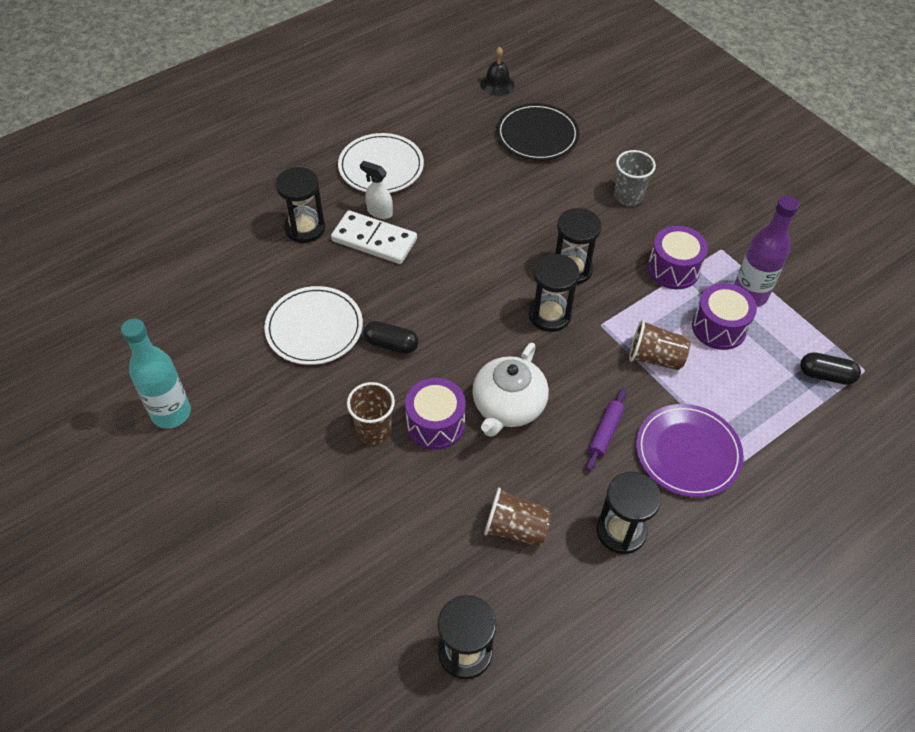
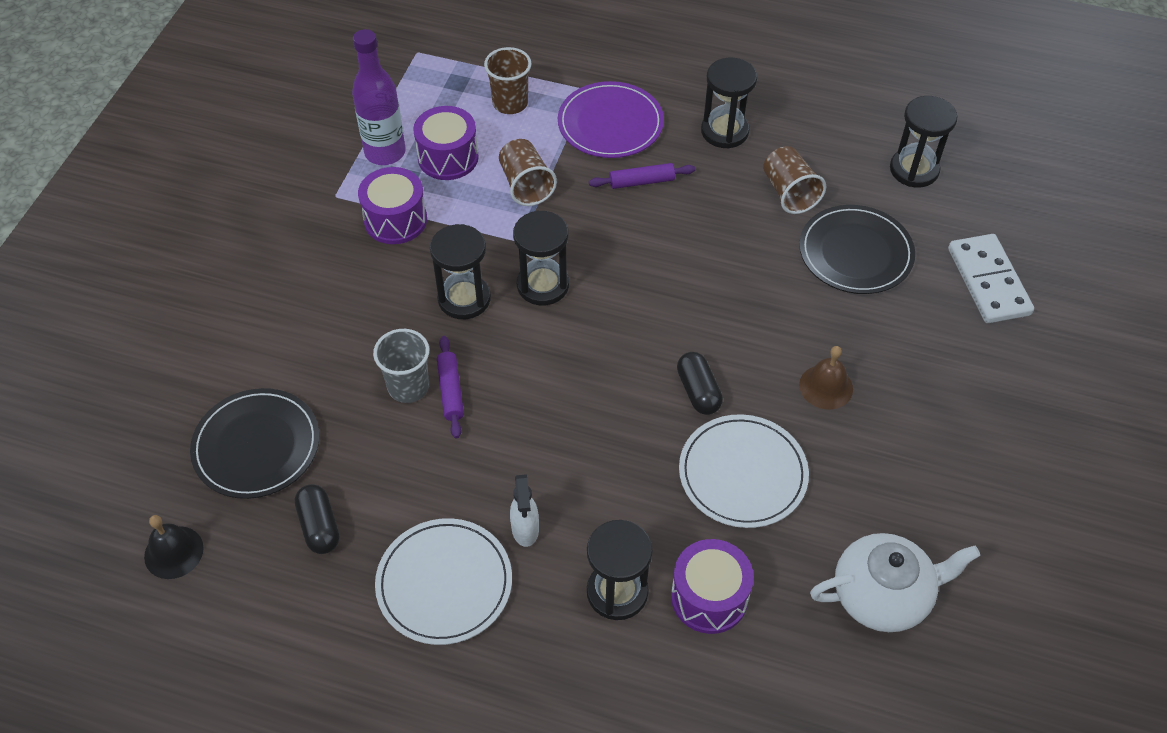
camera: 125 degrees left, 0 degrees up
(171, 413) = (958, 523): turquoise bottle -> none
(328, 417) = (826, 387): none -> brown bell
(374, 240) = (573, 504): white domino -> white domino (988, 281)
(374, 430) = (802, 342): brown cup -> brown cup (510, 103)
(418, 528) = (855, 253): none -> black plate
(435, 424) = (750, 300): purple drum -> purple drum (709, 597)
(502, 227) = (451, 391): none -> purple rolling pin
(508, 406) = (680, 259): white teapot -> white teapot (883, 595)
(628, 196) = (308, 304): grey cup -> grey cup (408, 387)
(826, 375) = (445, 72): black capsule -> black capsule (319, 526)

